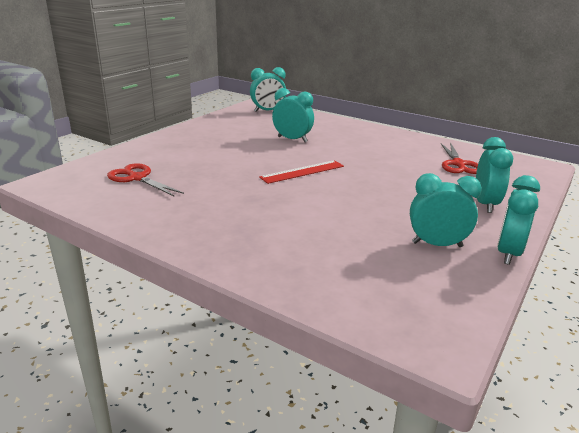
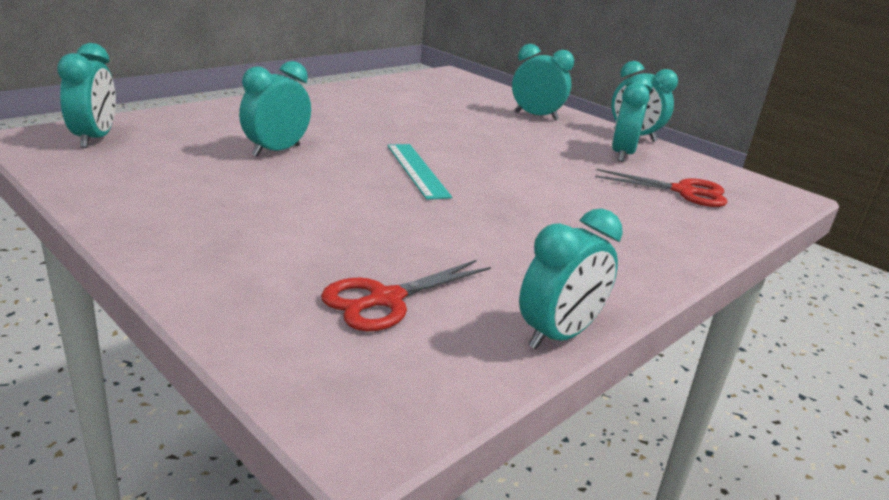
camera: 80 degrees left, 0 degrees up
(111, 218) = (558, 335): none -> turquoise clock
(302, 172) = (417, 170): red ruler -> turquoise ruler
(458, 164) = (429, 97): red scissors -> red scissors (683, 192)

